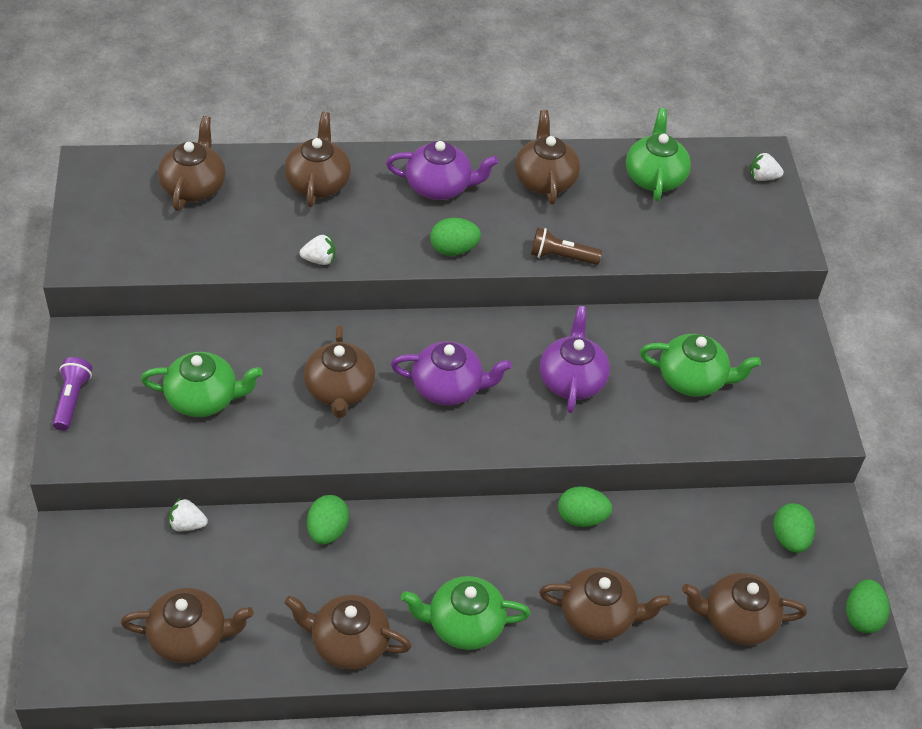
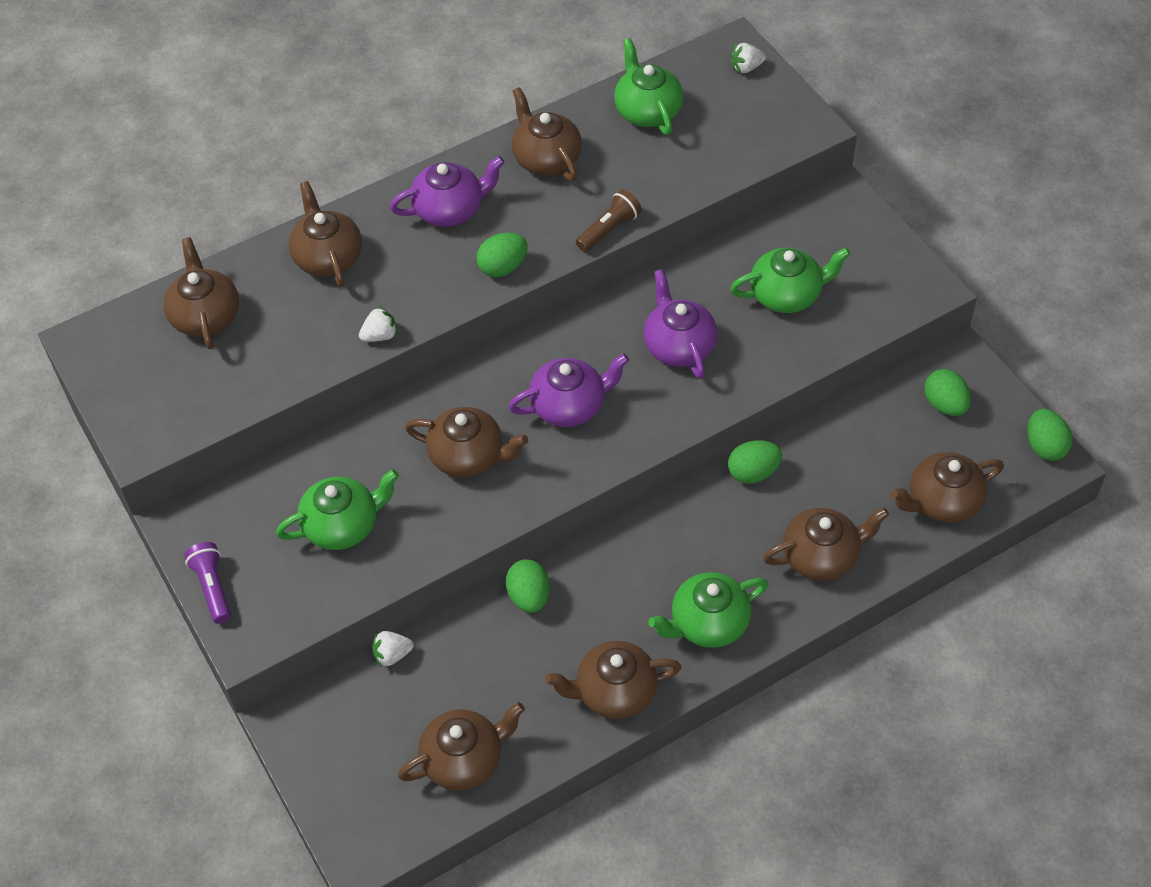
camera: 20 degrees left, 5 degrees up
(339, 390) = (468, 456): brown teapot -> brown teapot turned 45 degrees counterclockwise
(561, 257) = (609, 229): brown flashlight -> brown flashlight turned 150 degrees clockwise

